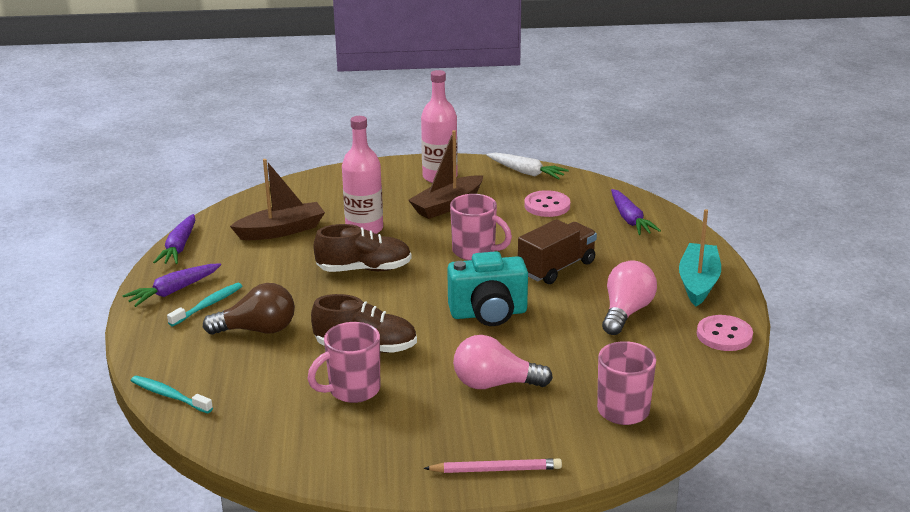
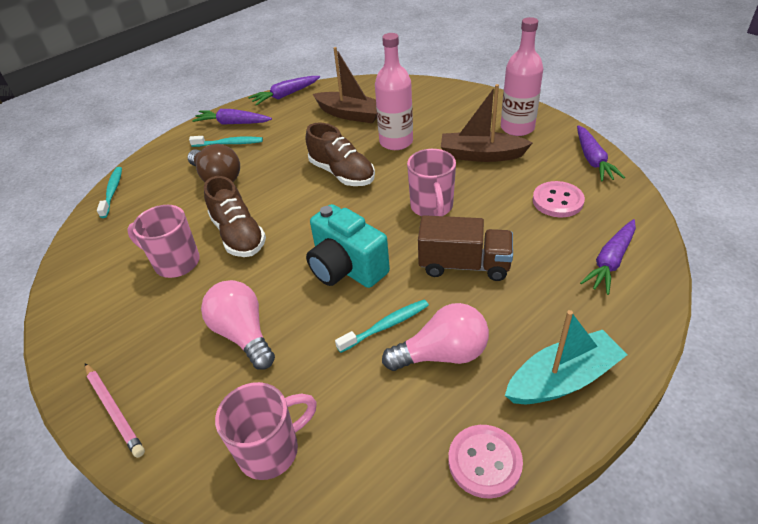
camera: 55 degrees right, 15 degrees up
(526, 172) = (593, 160): white carrot -> purple carrot
(571, 322) = (386, 326): none -> turquoise toothbrush

